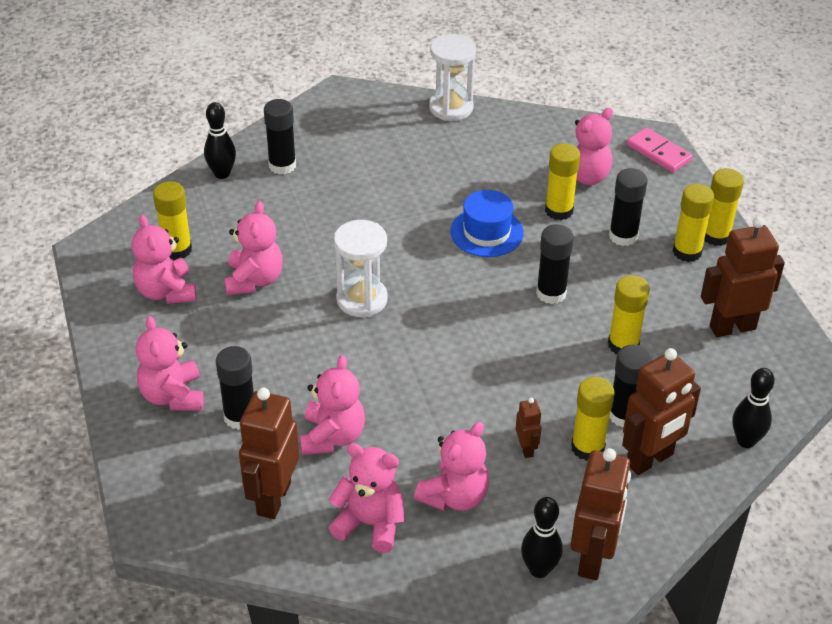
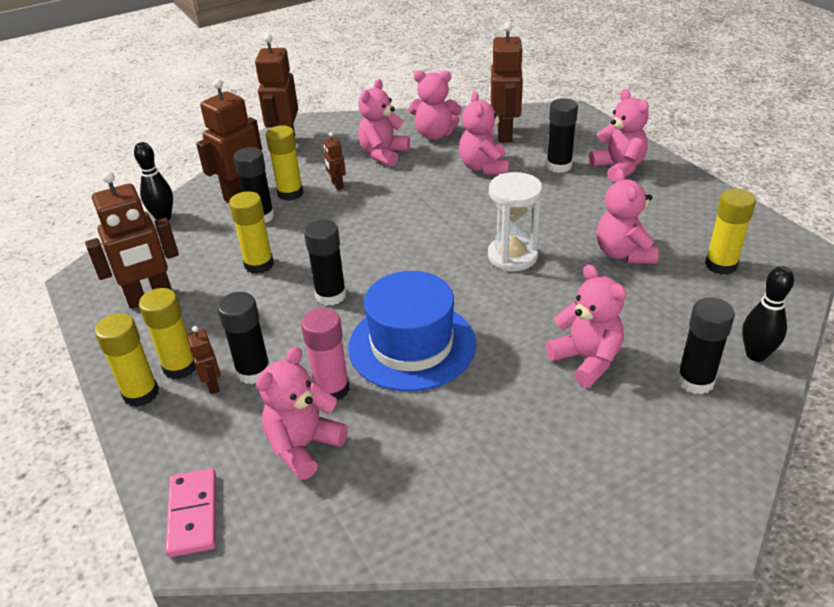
camera: 170 degrees right, 5 degrees down
(166, 292) = (694, 230): pink teddy bear -> pink teddy bear (586, 360)
(451, 108) = (523, 536): white hourglass -> none
(486, 232) = (412, 345): blue hat -> blue hat, size x1.51
(539, 569) = (320, 134): black bowling pin -> none
(559, 210) = (332, 389): yellow glue stick -> pink glue stick
(656, 231) = (213, 385): none -> brown robot
(658, 152) = (193, 514): pink domino -> pink domino turned 45 degrees clockwise

